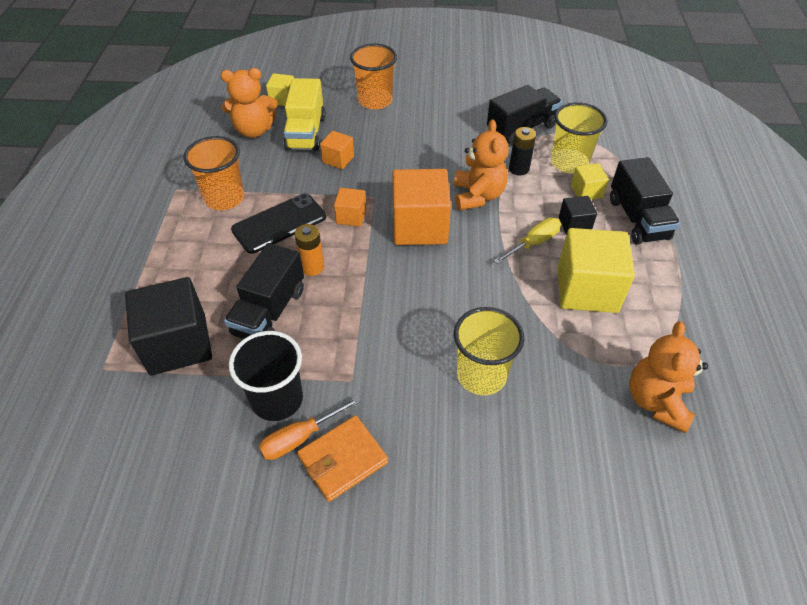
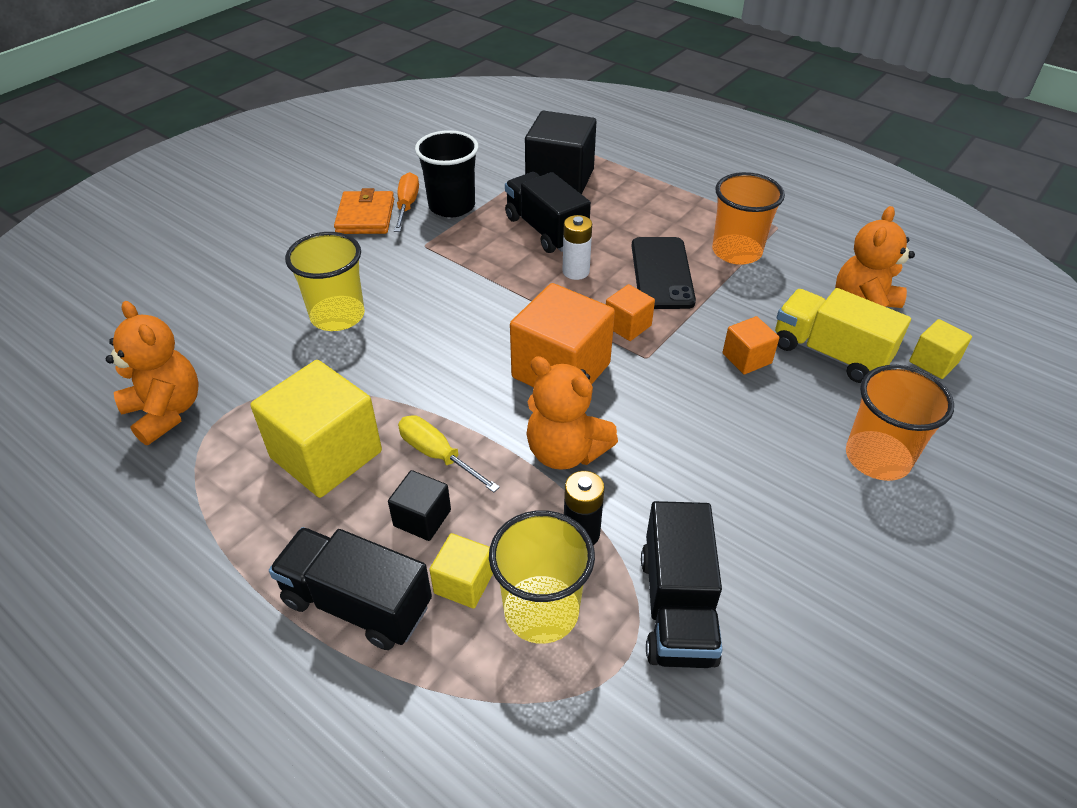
camera: 125 degrees right, 5 degrees down
(312, 267) = (576, 271): orange battery -> white battery
(534, 243) = (437, 454): yellow screwdriver -> yellow screwdriver turned 135 degrees clockwise

